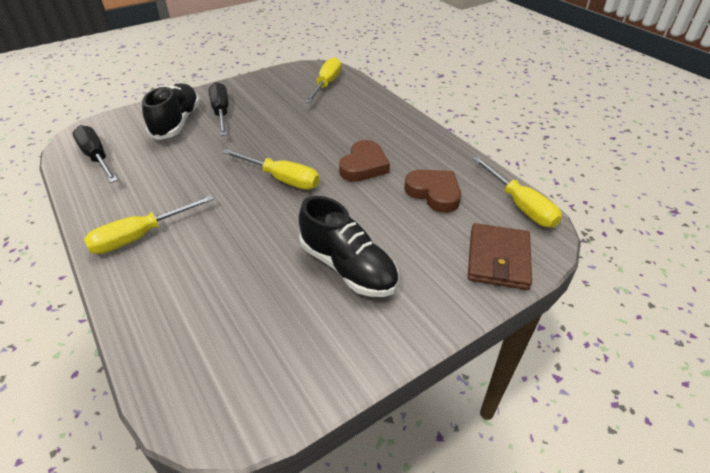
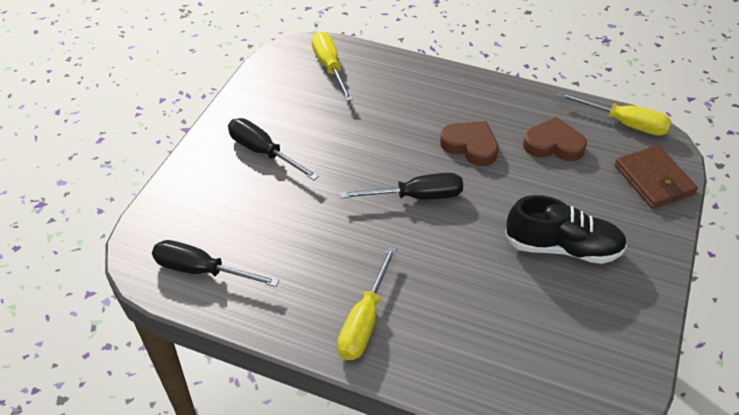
camera: 35 degrees left, 5 degrees up
(177, 123) = (232, 187): black shoe -> none
(281, 179) = (416, 196): yellow screwdriver -> black screwdriver
(364, 166) = (470, 146): brown heart -> brown heart turned 45 degrees counterclockwise

